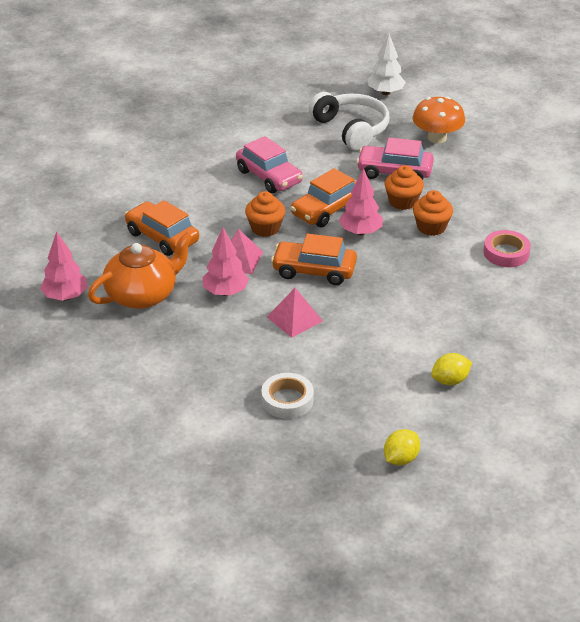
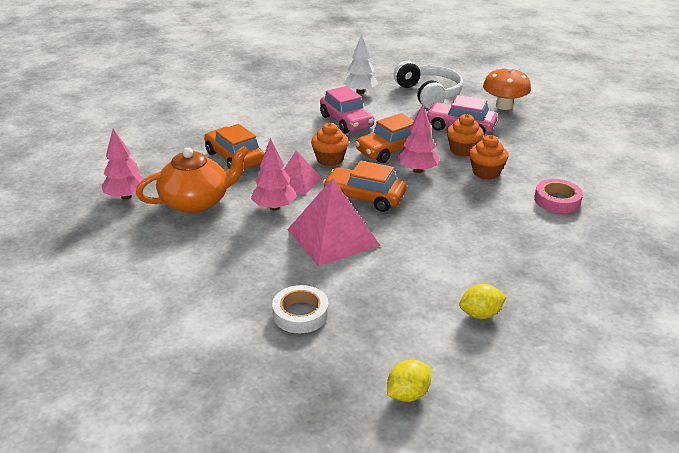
camera: 10 degrees right, 5 degrees down
(294, 319) = (332, 237): pink pyramid -> pink pyramid, size x1.70
(385, 92) = (465, 72): white tree -> white tree (360, 92)

